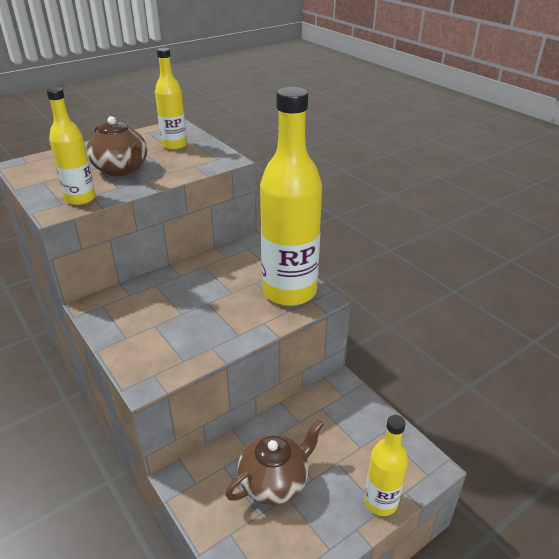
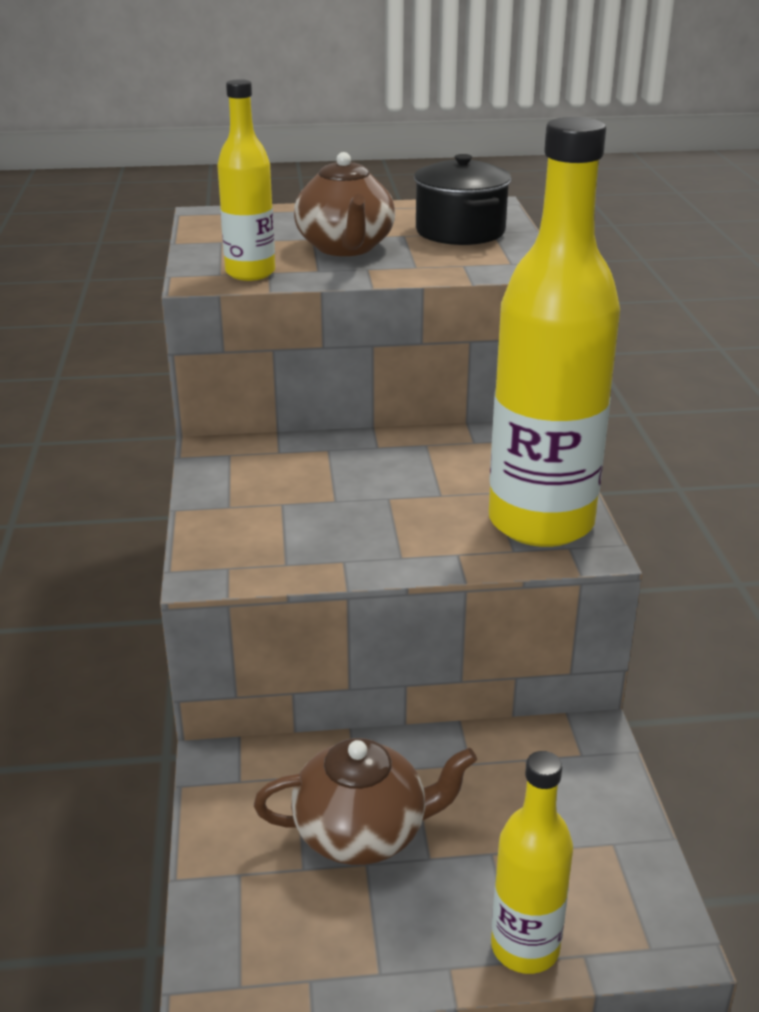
camera: 30 degrees right, 5 degrees down
(174, 145) = (460, 231): yellow bottle -> black pot

